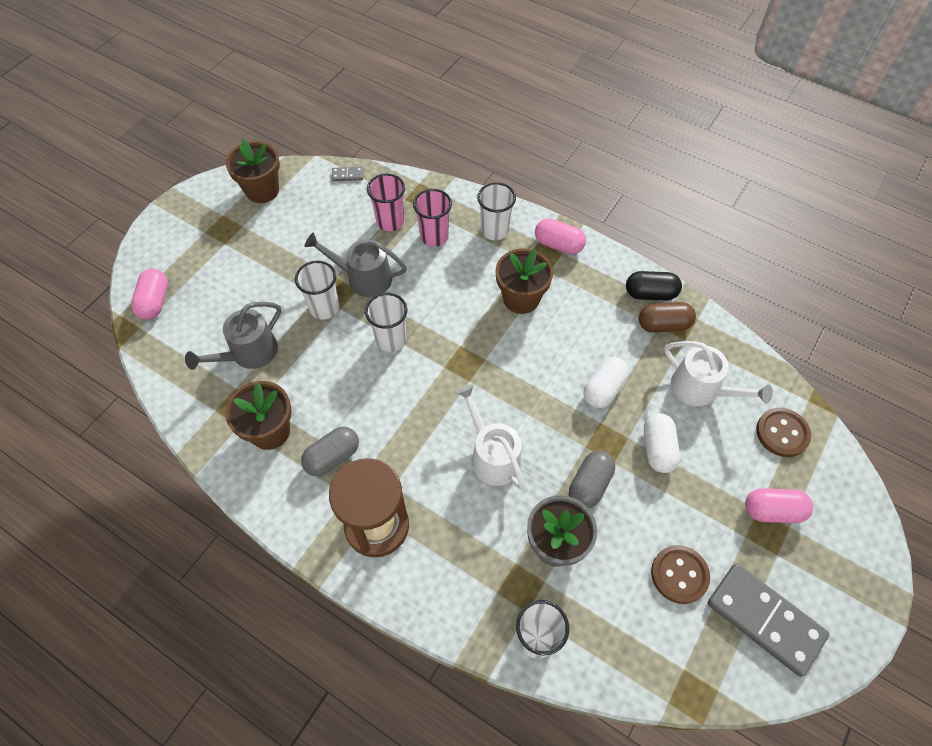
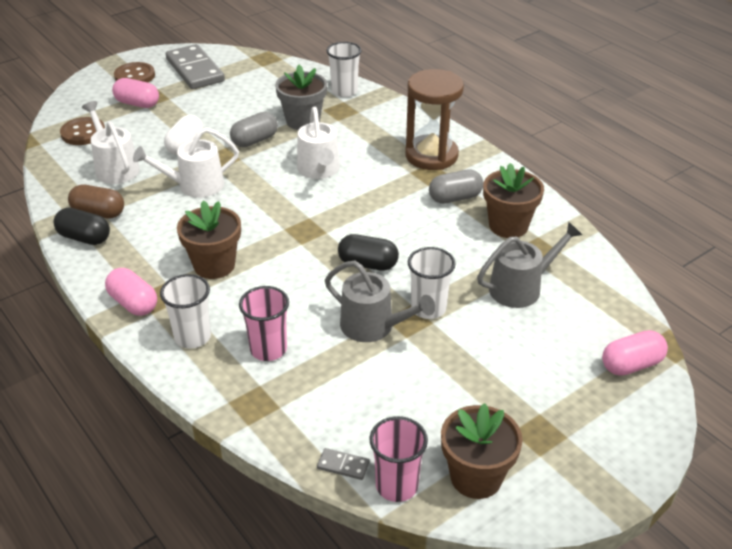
camera: 160 degrees left, 20 degrees down
(154, 302) = (631, 365): pink capsule -> pink capsule turned 45 degrees clockwise
(390, 221) = (313, 382): pink cup -> pink cup (396, 486)
(391, 339) = (368, 264): white cup -> black capsule
(603, 389) = (195, 185): white capsule -> white watering can
(679, 575) = (230, 94): brown button -> brown button (135, 76)

